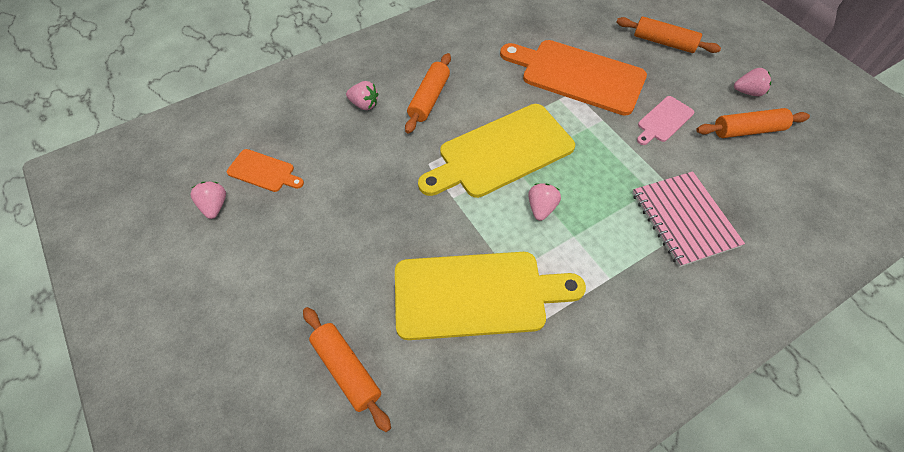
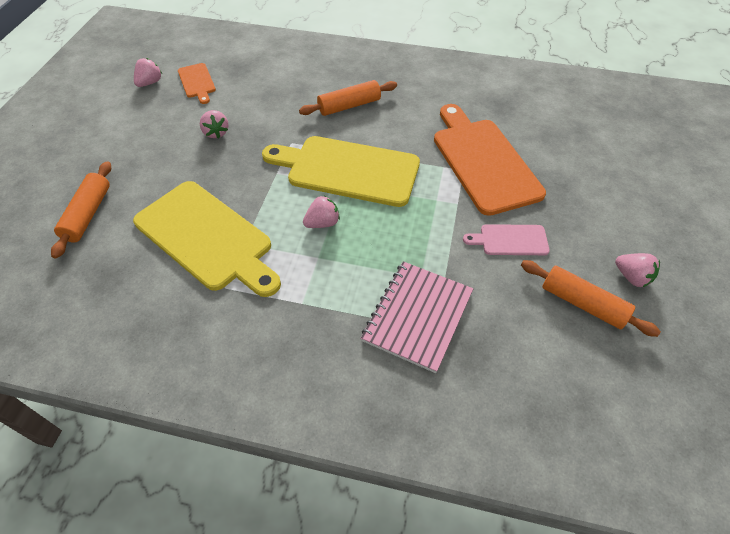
camera: 45 degrees right, 5 degrees down
(364, 104) = (304, 83): pink strawberry -> pink strawberry (216, 133)
(664, 42) = (602, 187): orange rolling pin -> none

